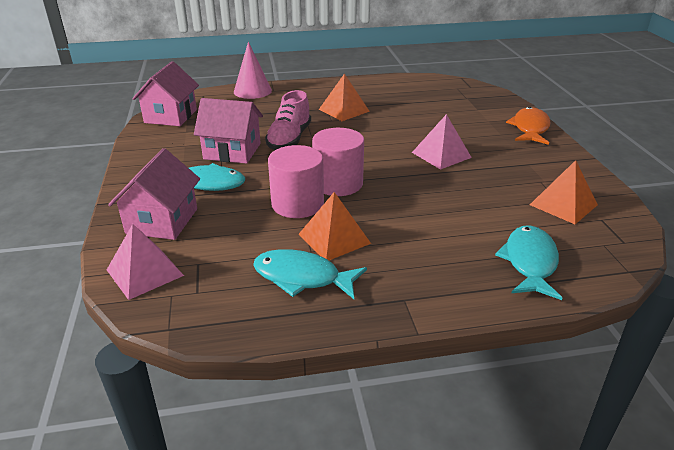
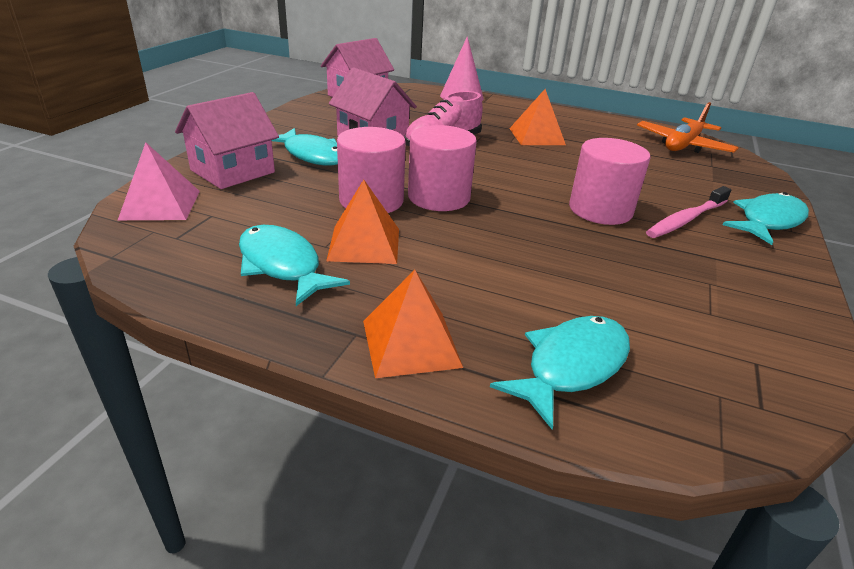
camera: 30 degrees right, 0 degrees up
(437, 87) = (683, 145): none -> orange plane
(441, 155) = (600, 210): pink pyramid -> pink cylinder
(491, 143) = (686, 219): none -> pink toothbrush
(530, 128) = (768, 221): orange fish -> turquoise fish
(563, 205) = (712, 321): orange pyramid -> orange pyramid (411, 343)

